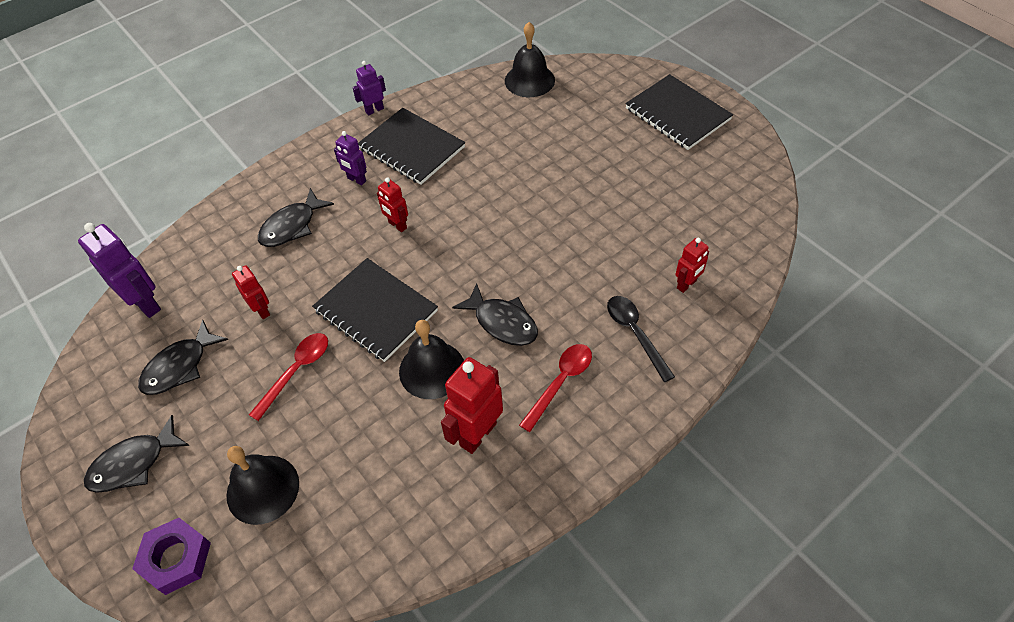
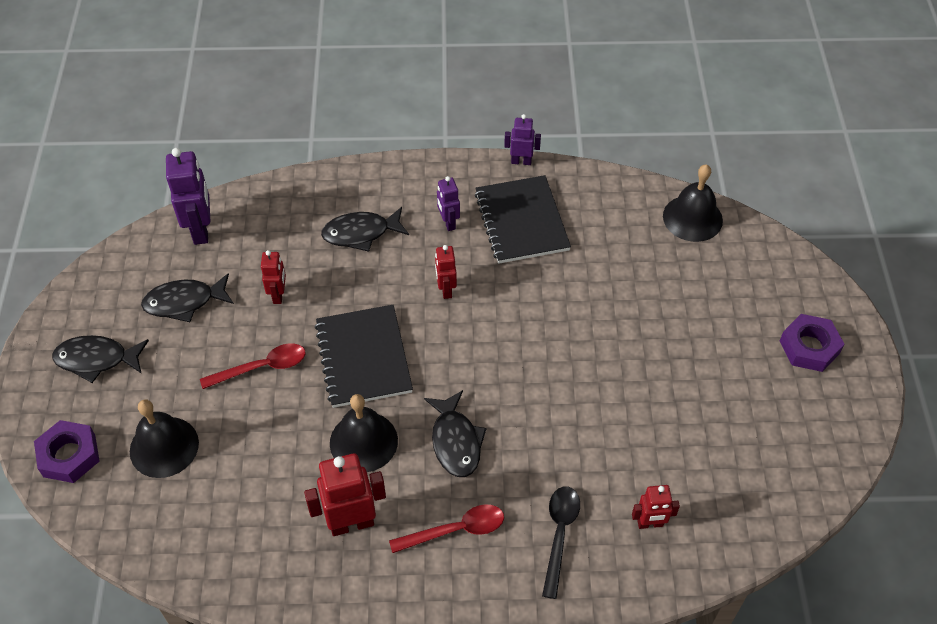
camera: 35 degrees right, 0 degrees up
(677, 114) = (809, 347): black notebook -> purple nut

